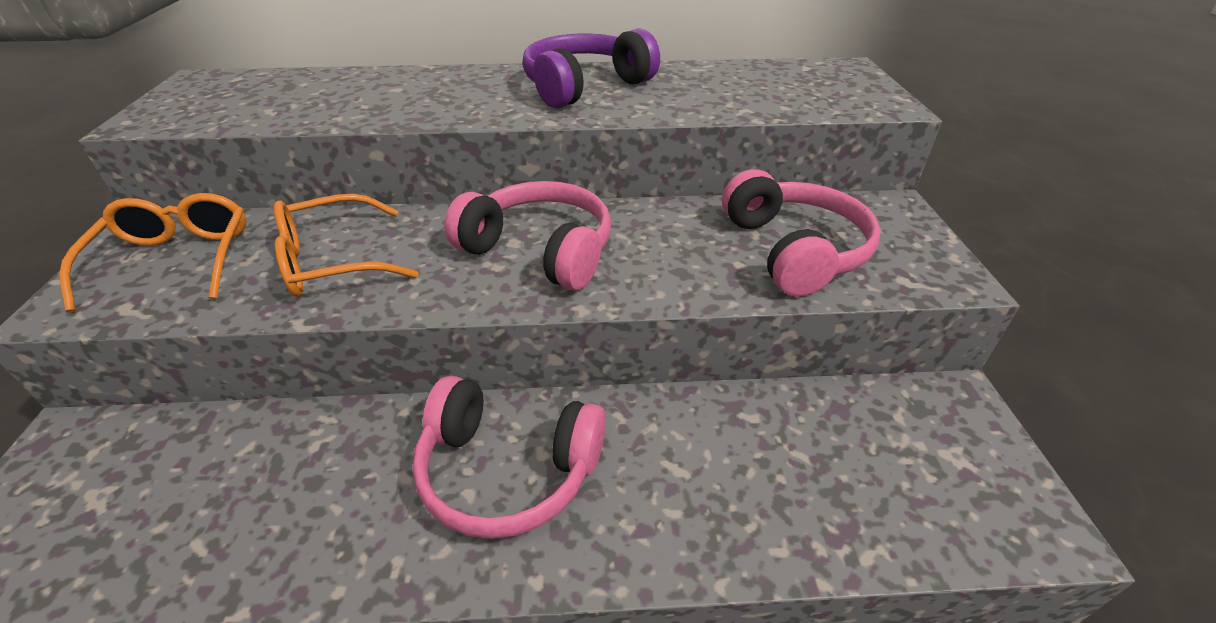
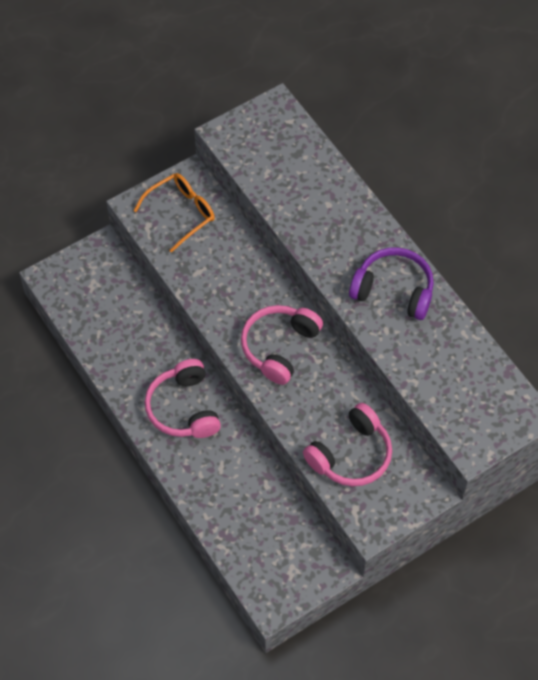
camera: 60 degrees right, 20 degrees up
(332, 261) = (218, 271): orange glasses -> none
(540, 250) = (279, 347): pink headphones -> pink headphones turned 150 degrees counterclockwise

